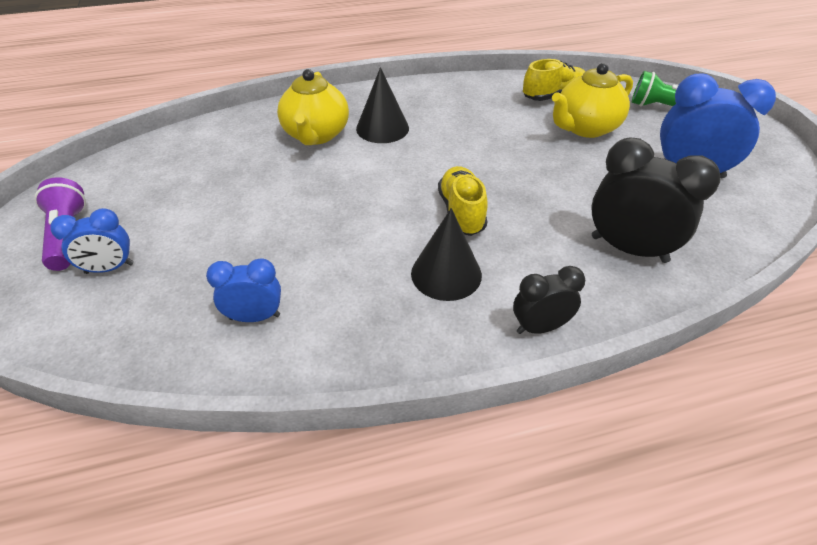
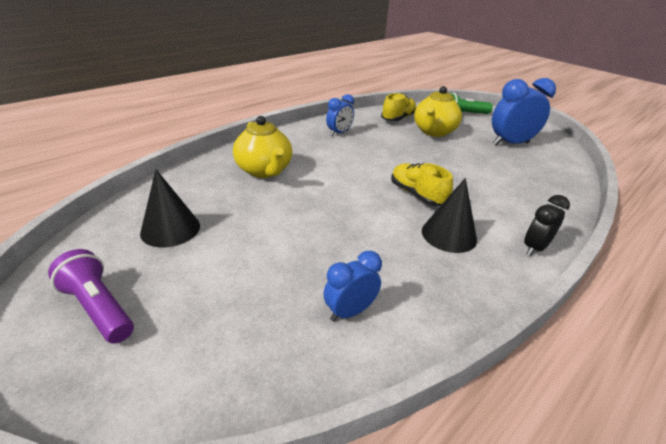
camera: 30 degrees left, 10 degrees down
(109, 268) = (175, 321): blue clock -> blue clock (339, 133)
(382, 128) = (310, 156): black cone -> black cone (170, 229)
(629, 249) = (527, 190): black clock -> none

